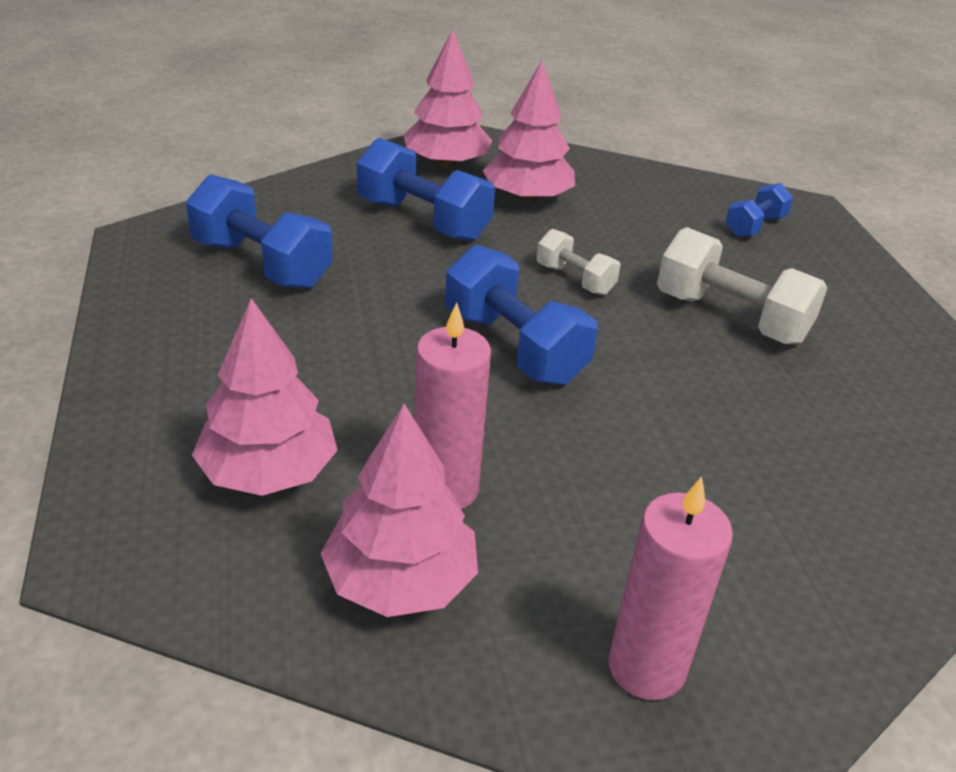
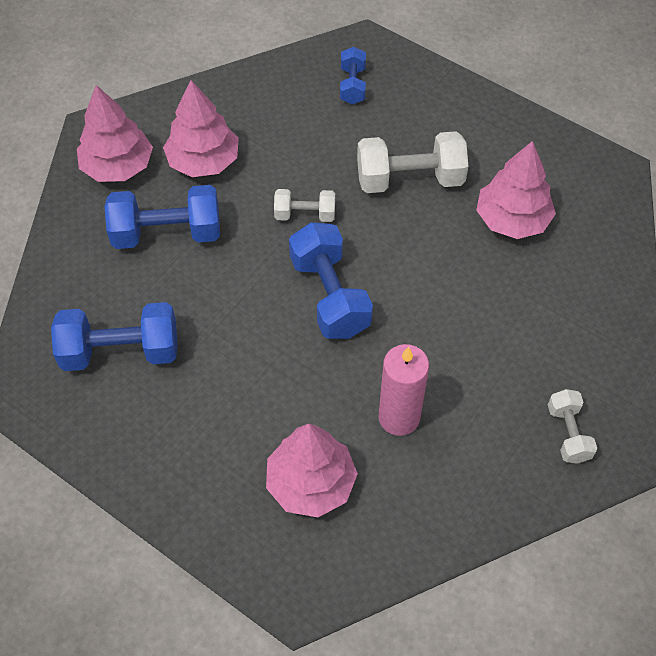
camera: 40 degrees left, 20 degrees up
(400, 580) = (436, 484): pink tree -> pink tree (512, 219)
(514, 347) = (329, 296): blue dumbbell -> blue dumbbell turned 60 degrees clockwise
(646, 667) = (568, 433): pink candle -> white dumbbell

